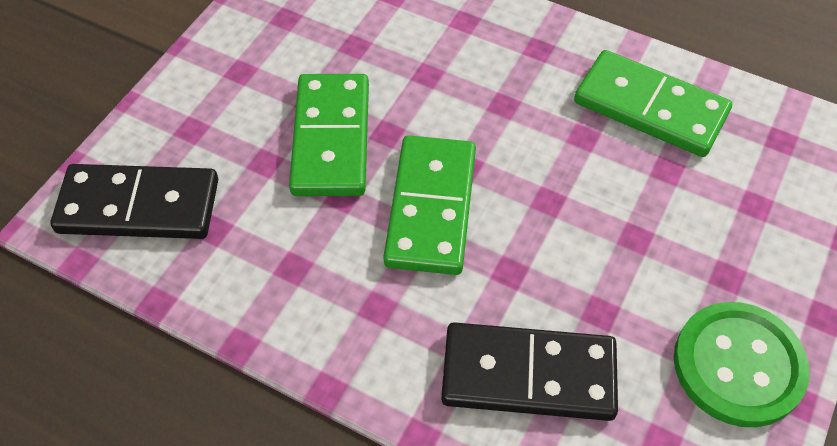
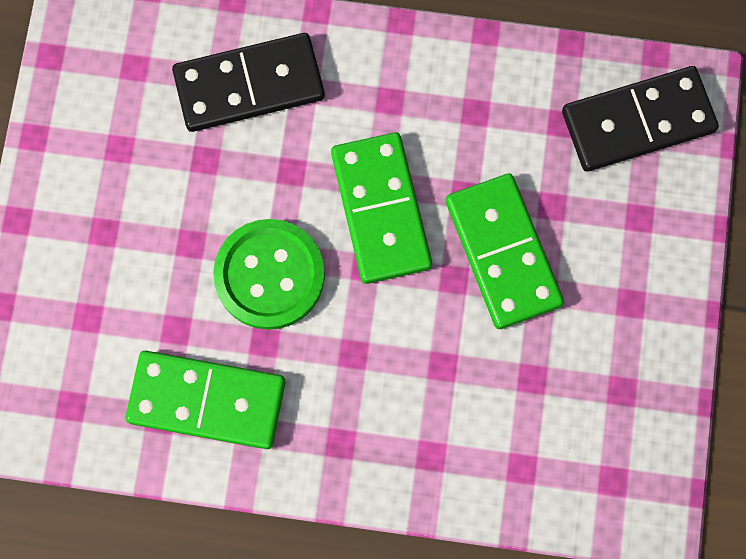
camera: 160 degrees right, 20 degrees up
(738, 366) = (84, 150): green button -> green button (269, 275)

